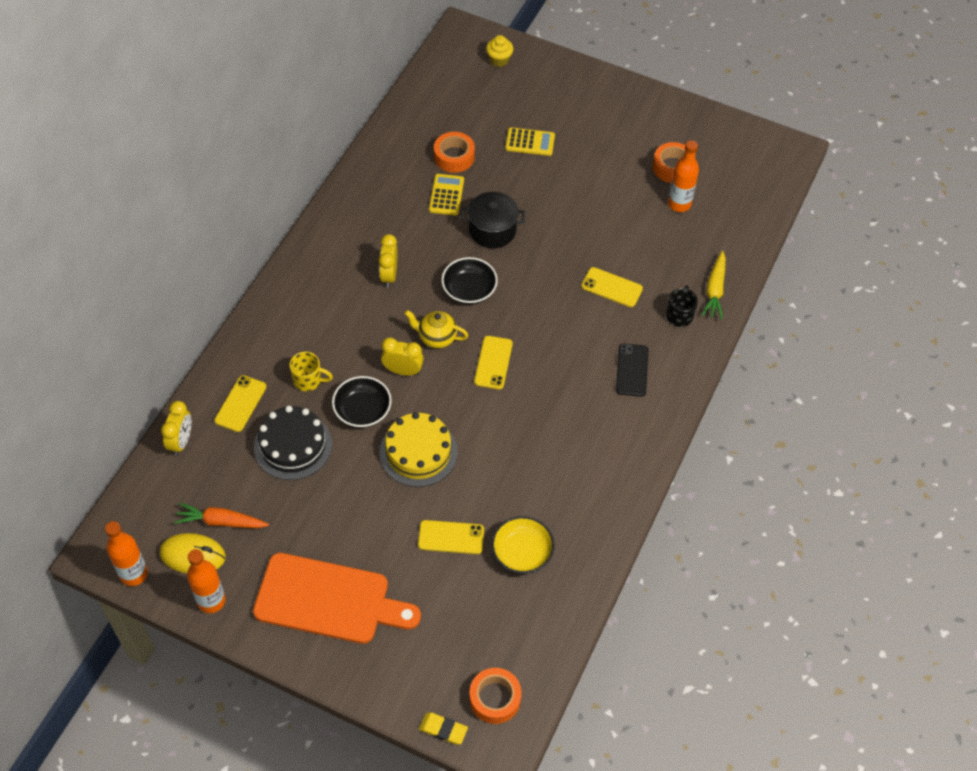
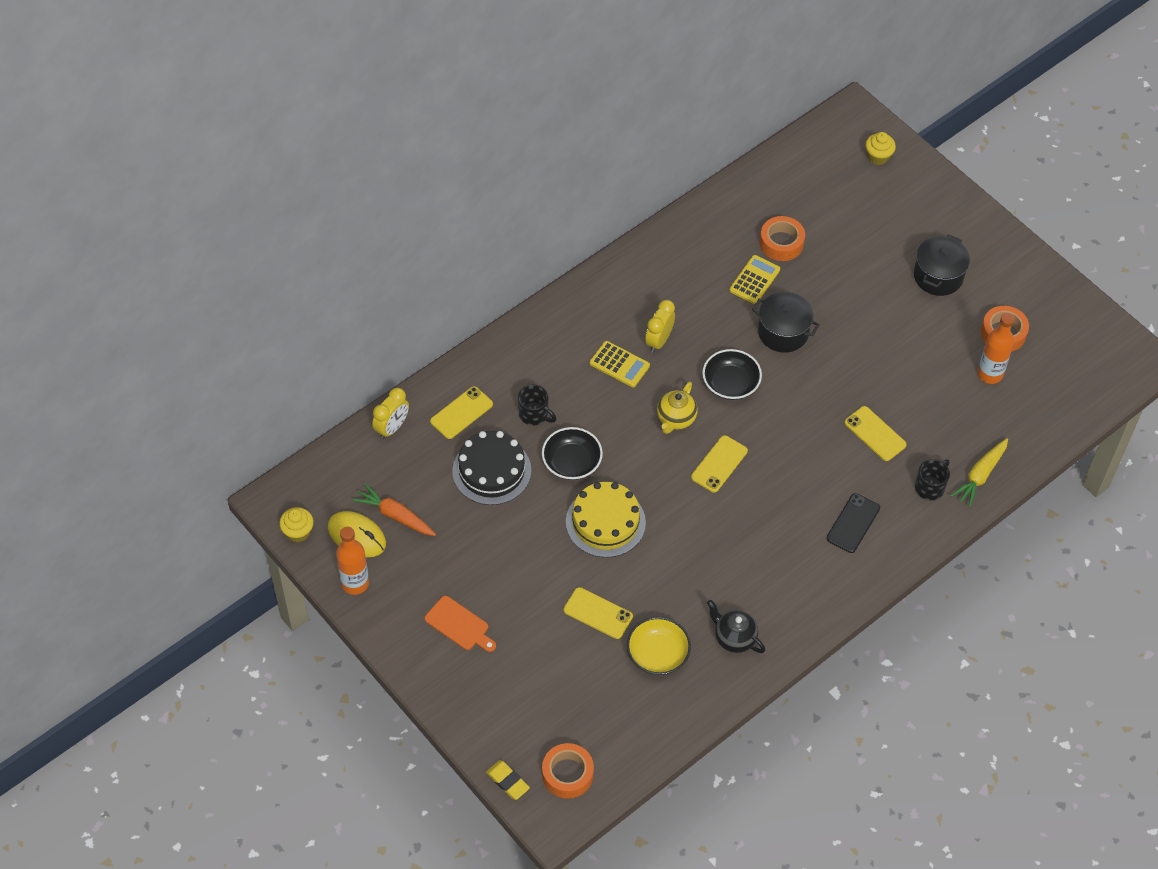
camera: 25 degrees right, 0 degrees up
(134, 574) = (298, 532): orange bottle -> yellow cupcake
(308, 380) = (534, 414): yellow mug -> black mug
(329, 600) = (459, 625): orange cutting board -> orange cutting board, size x0.48
(403, 371) = (628, 439): yellow clock -> none
(436, 338) = (675, 419): yellow teapot -> yellow teapot turned 105 degrees counterclockwise
(530, 142) = (866, 255): yellow calculator -> yellow calculator (619, 364)
(581, 511) = (734, 638): none -> black teapot
(597, 139) = (938, 276): none -> black pot

